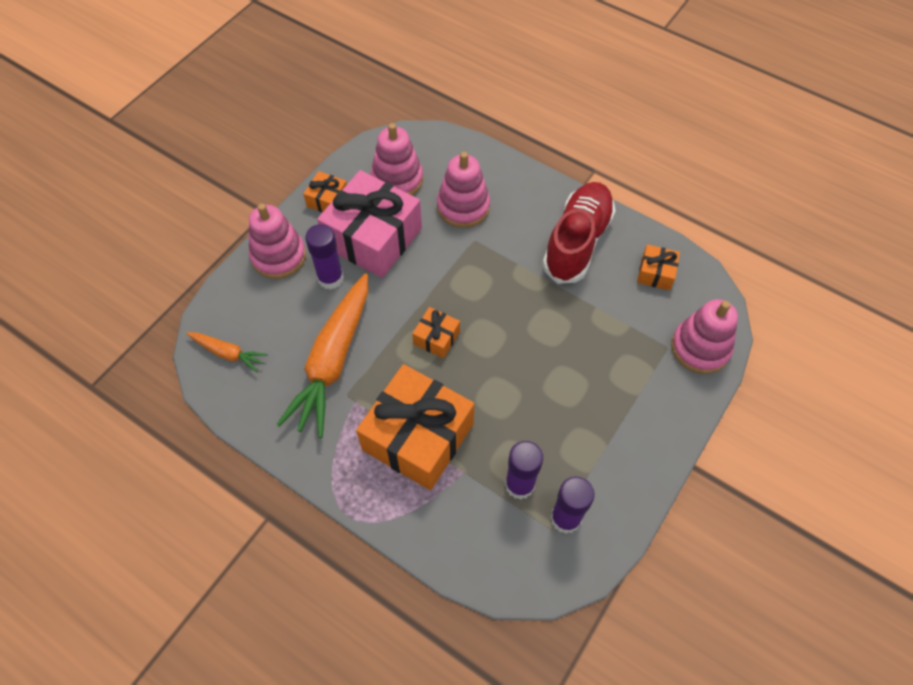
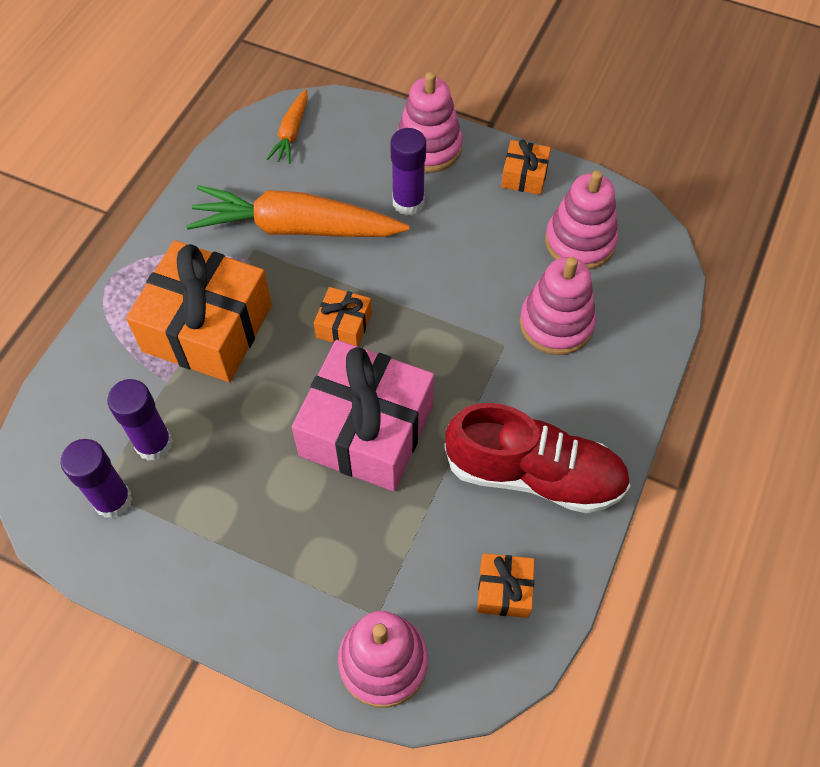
camera: 80 degrees right, 0 degrees up
(373, 238) = (479, 233): pink gift -> pink gift (366, 430)

